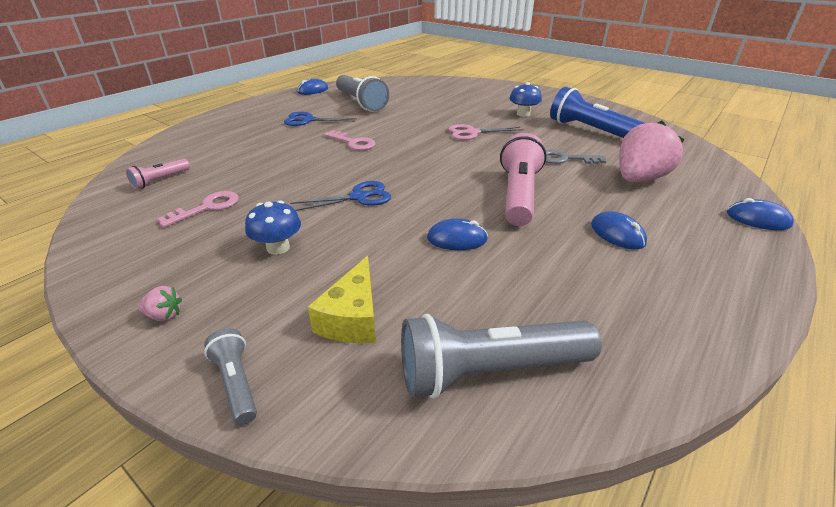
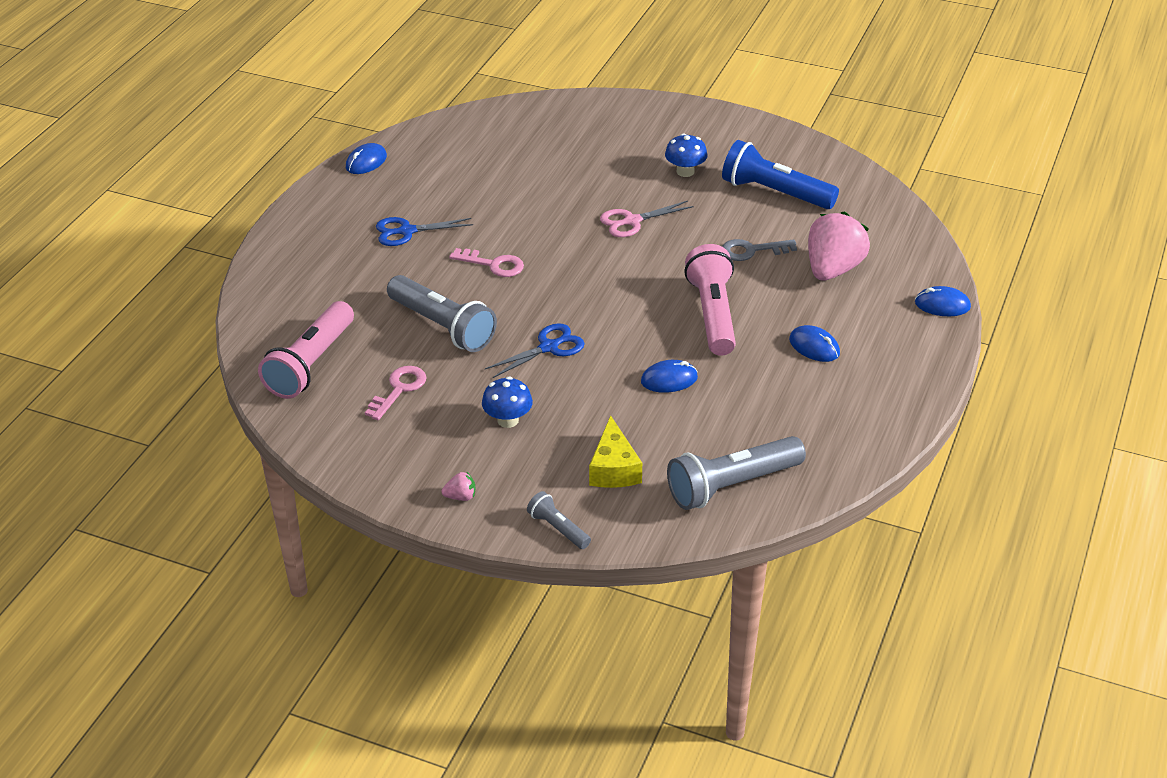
camera: 15 degrees left, 5 degrees up
(160, 180) = (311, 364): pink flashlight -> pink flashlight, size x1.98
(361, 102) = (455, 180): grey flashlight -> grey flashlight (443, 326)

